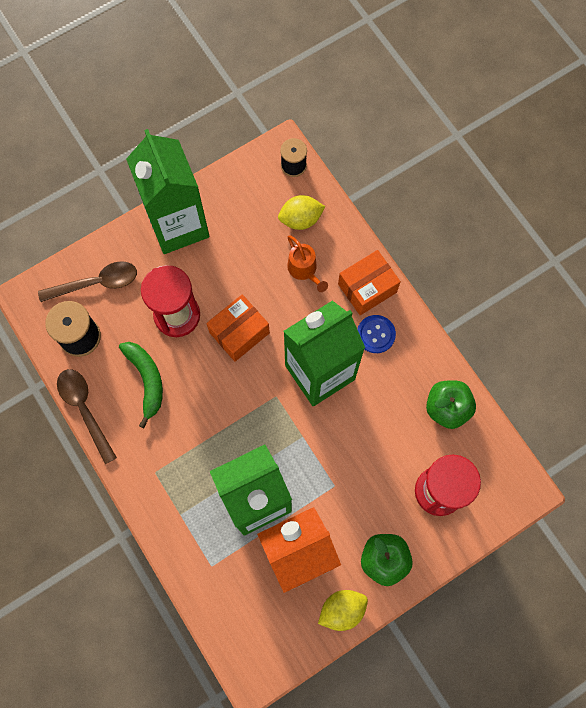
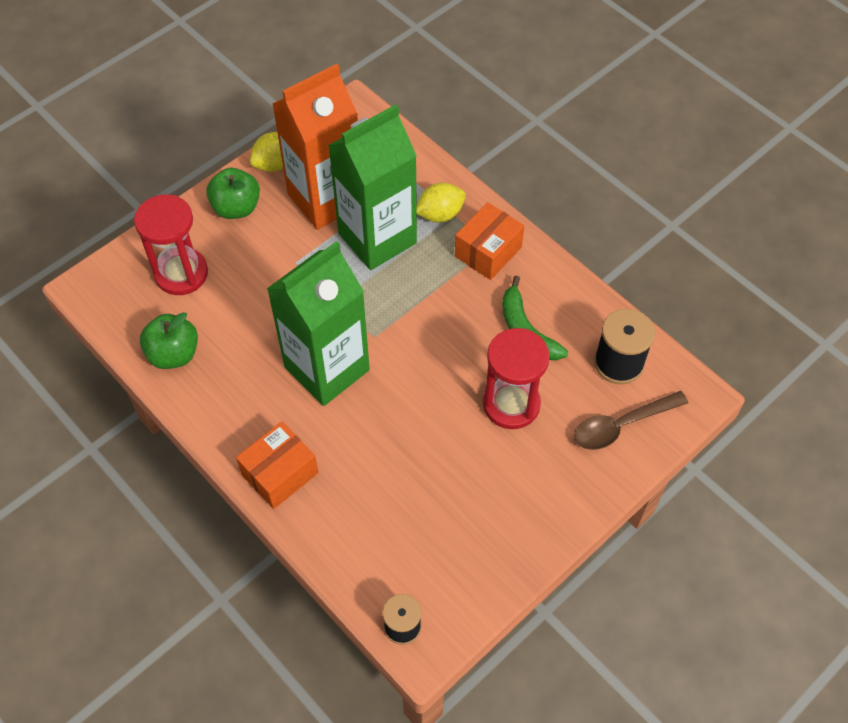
camera: 170 degrees right, 15 degrees down
(85, 410) = (585, 291): brown spoon -> none
(178, 225) = (541, 514): green carton -> none
(239, 333) = (431, 396): orange box -> orange box (488, 252)
(301, 219) = (379, 549): yellow lemon -> yellow lemon (440, 214)
(304, 270) = (364, 483): orange watering can -> none
(375, 334) = (264, 420): blue button -> none

